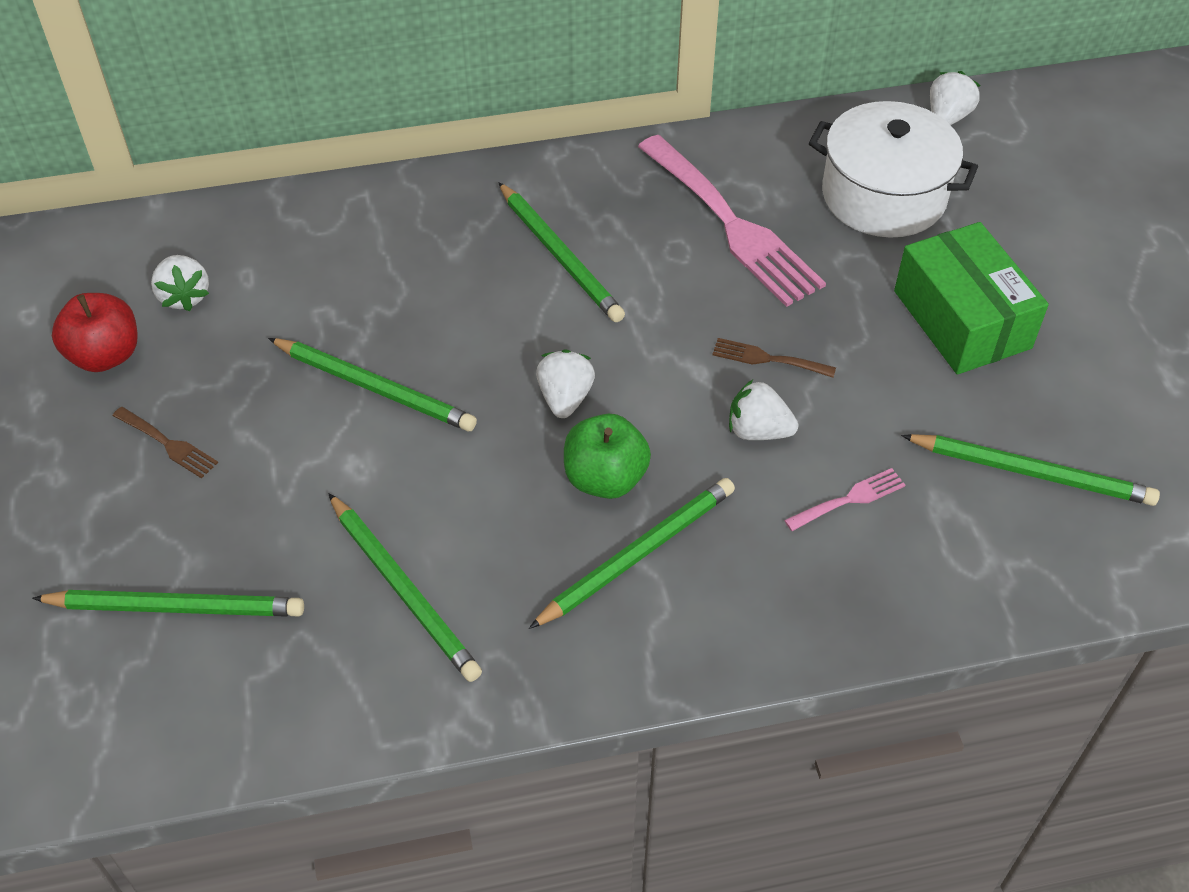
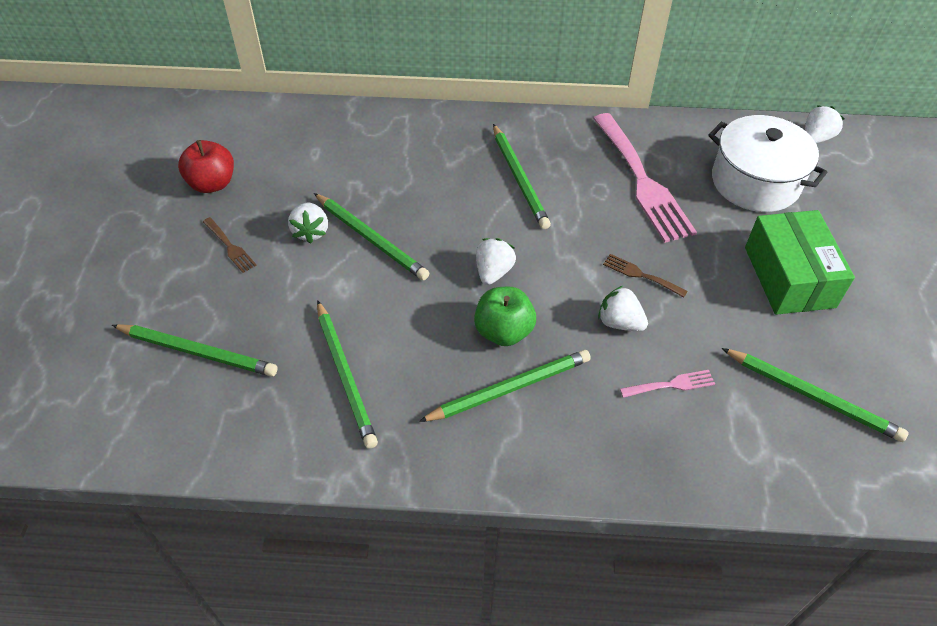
camera: 15 degrees right, 0 degrees up
(184, 296) = (272, 157): white strawberry -> white strawberry (311, 232)

